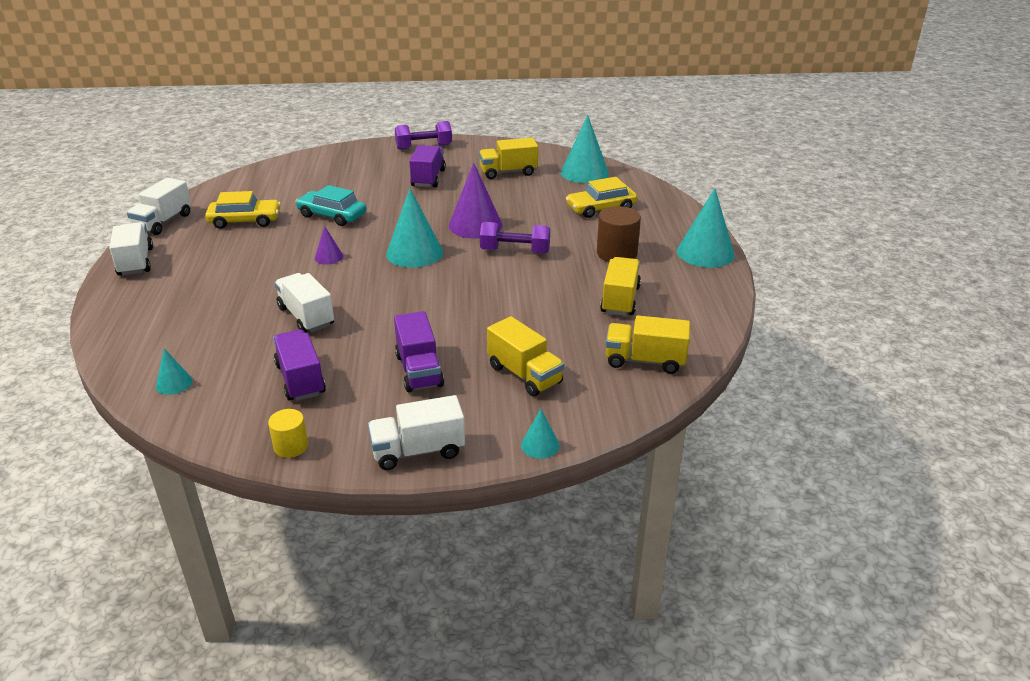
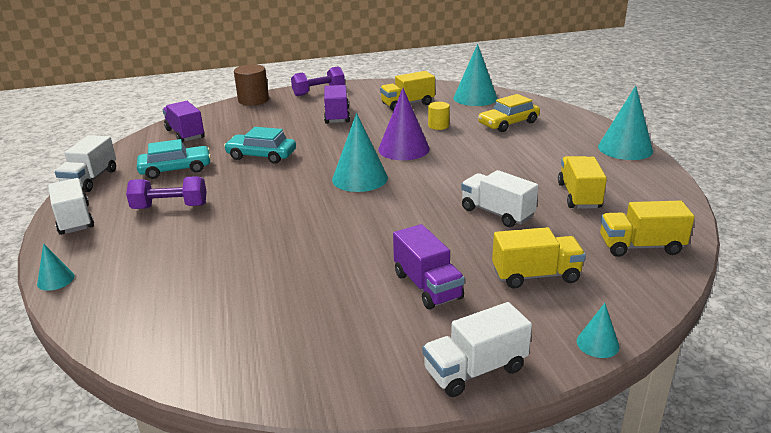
camera: 10 degrees left, 5 degrees down
(174, 383) = (166, 337): turquoise cone -> turquoise cone (56, 280)
(245, 221) = (175, 169): yellow car -> turquoise car
(291, 446) = (332, 387): yellow cylinder -> yellow cylinder (438, 126)
(300, 379) = (307, 313): purple truck -> purple truck (185, 134)
(306, 316) = (281, 249): white truck -> white truck (497, 213)
(329, 257) = (277, 192): purple cone -> none
(515, 251) = (454, 166): purple dumbbell -> purple dumbbell (170, 207)
(524, 375) = (535, 275): yellow truck -> yellow truck turned 45 degrees counterclockwise
(616, 253) = (548, 157): brown cylinder -> brown cylinder (253, 100)

